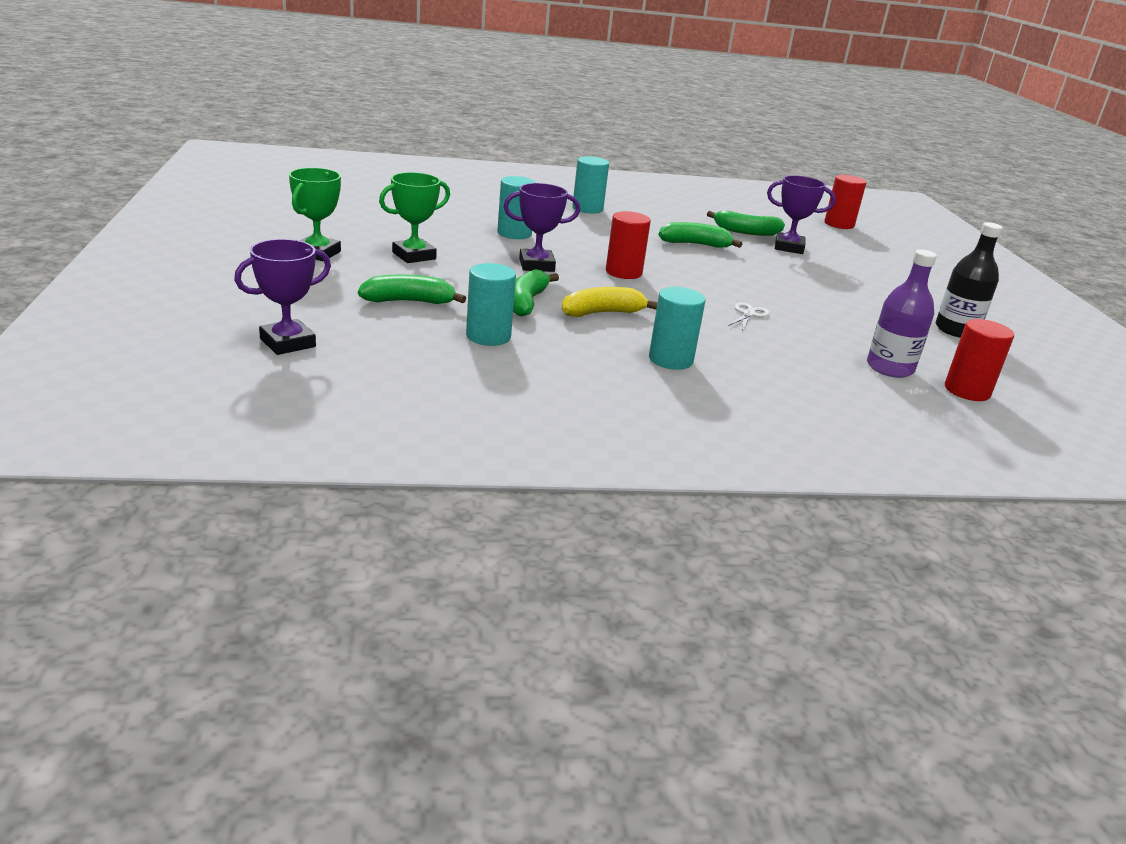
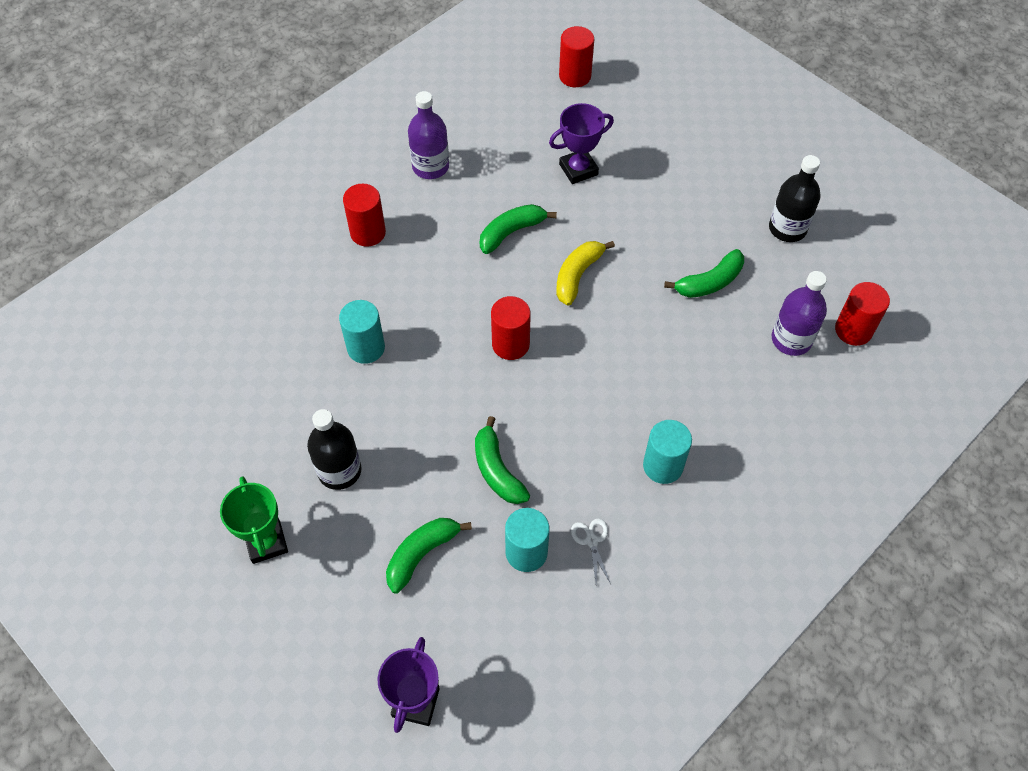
camera: 35 degrees left, 30 degrees up
(414, 256) = (339, 471): green trophy -> black bottle
(536, 265) = (441, 395): purple trophy -> none
(587, 208) = (368, 233): turquoise cylinder -> red cylinder
(602, 313) = (560, 435): yellow banana -> yellow banana (577, 275)
(672, 209) = (430, 166): none -> purple bottle
(746, 232) = (524, 165): green banana -> green banana (709, 282)
(748, 314) = (649, 336): white scissors -> white scissors (591, 541)

